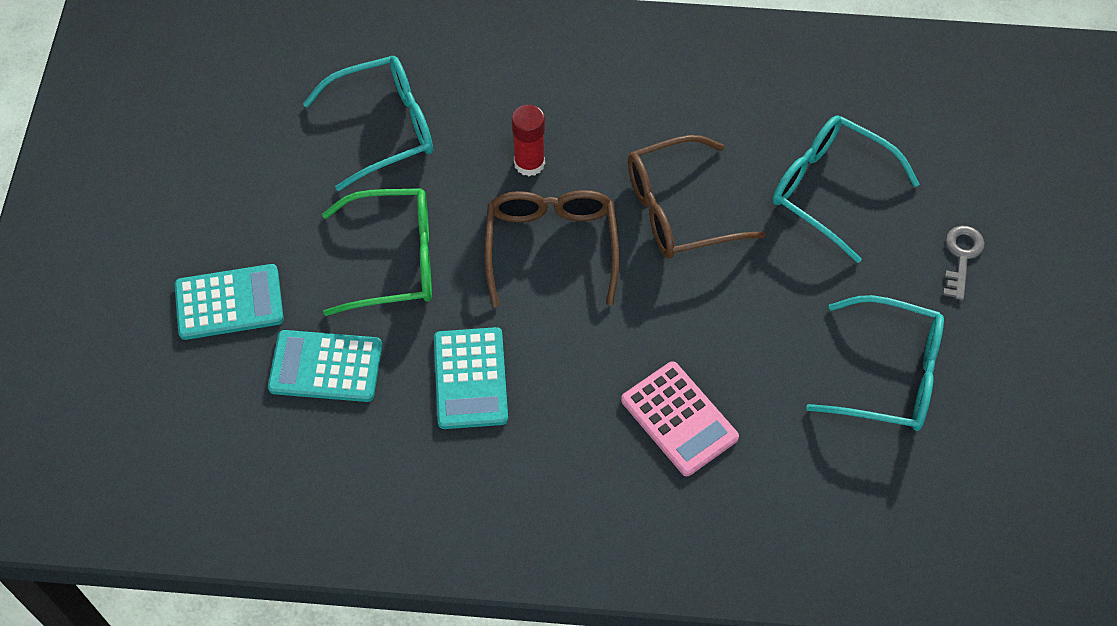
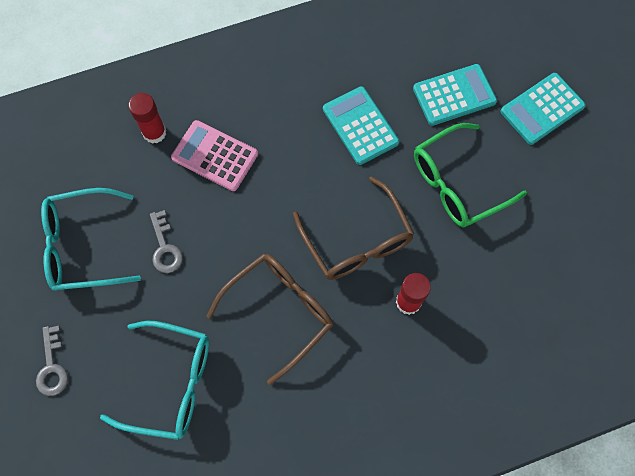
camera: 155 degrees right, 10 degrees up
(385, 128) = (530, 284): turquoise glasses -> none
(748, 485) = (154, 133): none -> red glue stick
(786, 332) = (165, 247): none -> grey key

